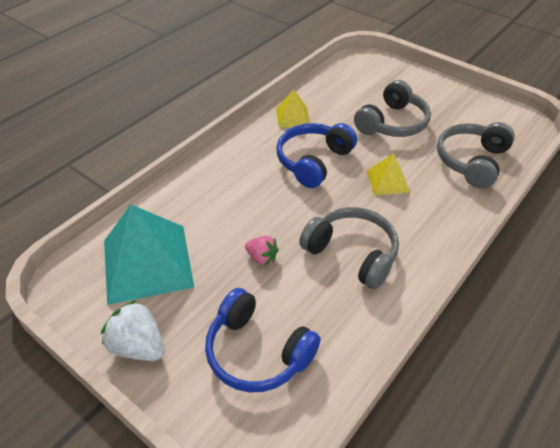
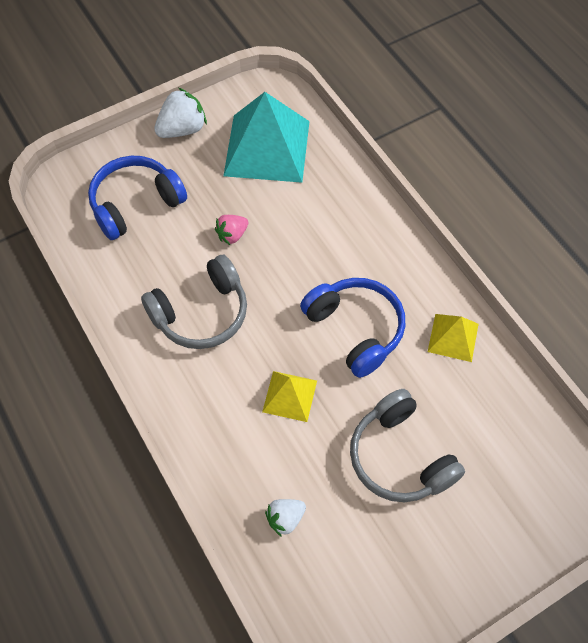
camera: 110 degrees right, 15 degrees up
(471, 161) = (285, 518): grey headphones -> white strawberry

